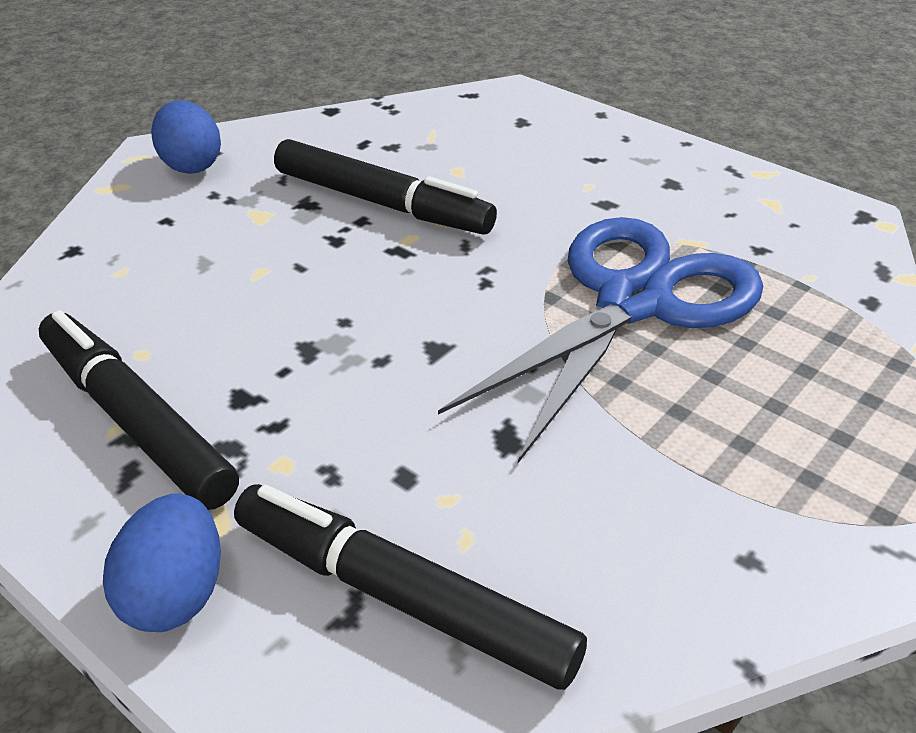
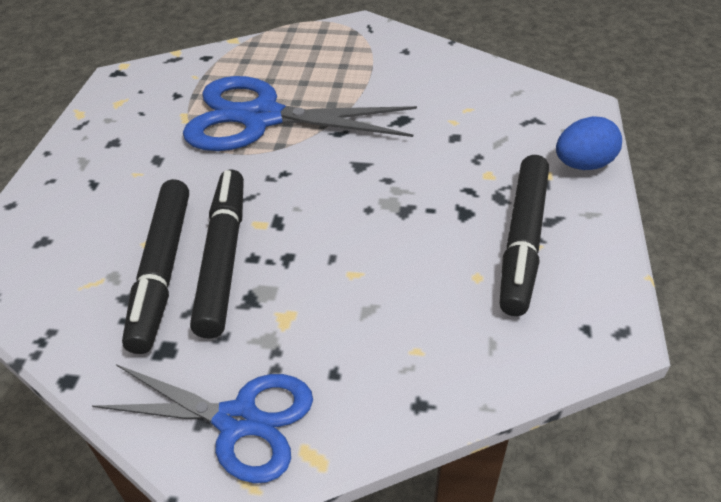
camera: 120 degrees left, 5 degrees up
(191, 165) = (237, 420): blue egg -> blue scissors
(401, 598) = (512, 111): black marker -> black marker (162, 270)

